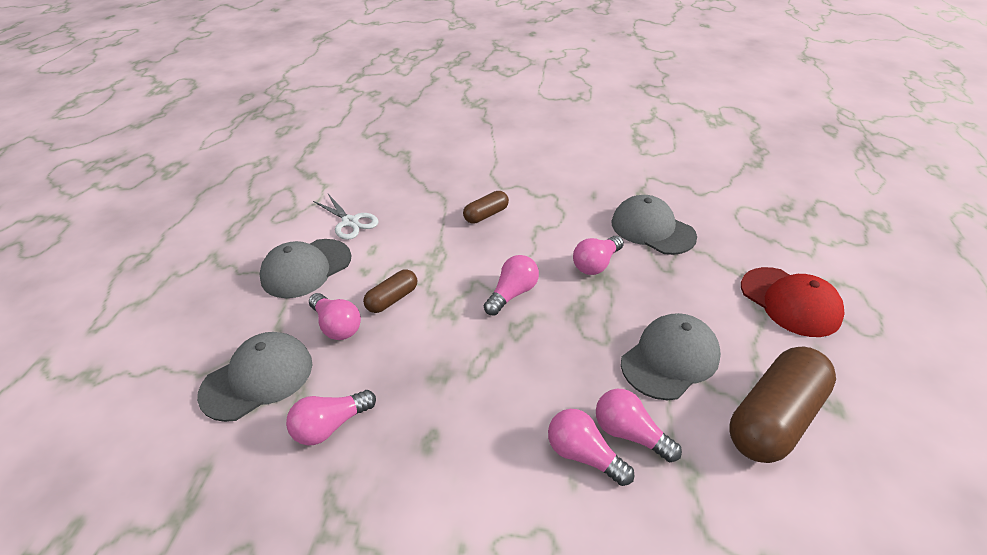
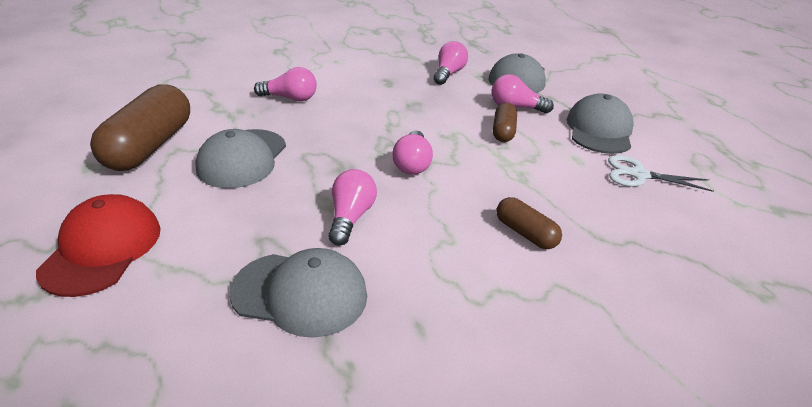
camera: 145 degrees right, 5 degrees down
(486, 215) = (525, 233): brown capsule -> brown capsule turned 60 degrees counterclockwise
(629, 433) = (263, 113): pink light bulb -> none
(790, 302) = (102, 249): red cap -> red cap turned 75 degrees clockwise

